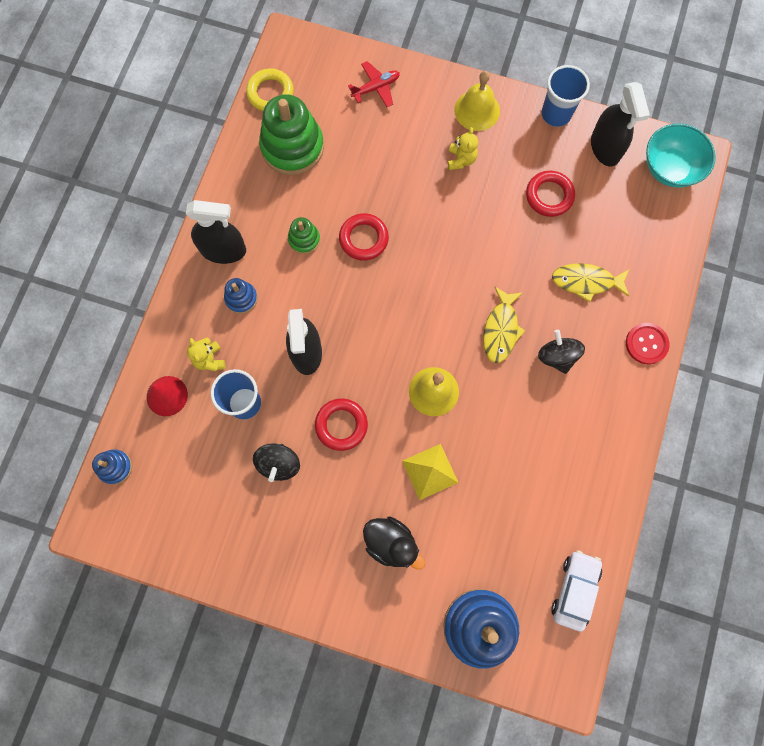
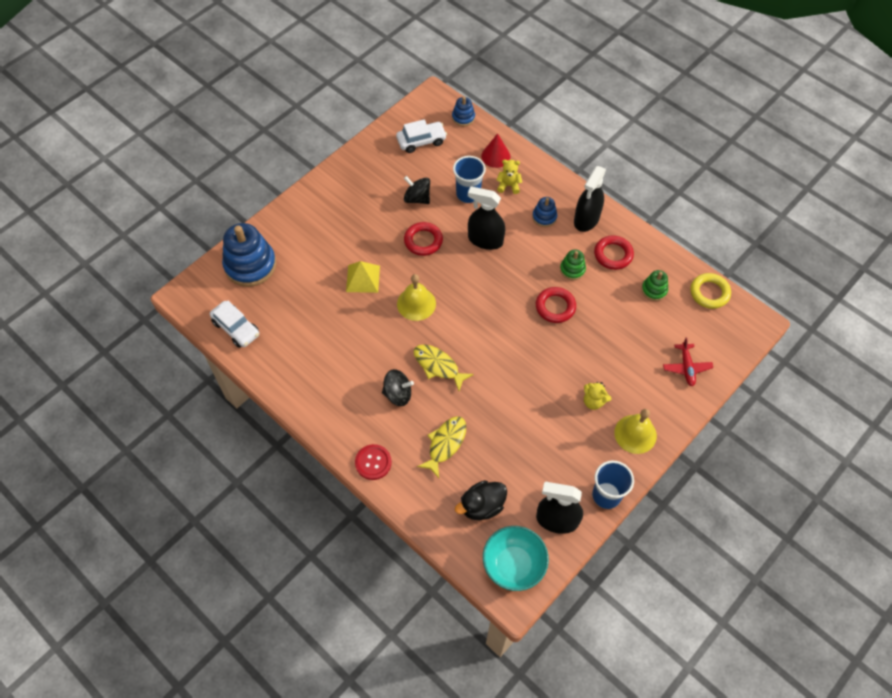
camera: 115 degrees right, 15 degrees down
(180, 504) = (421, 141): none -> white car
(292, 147) = (654, 290): green stacking toy -> green stacking toy, size x0.49
(391, 543) = (331, 239): black duck -> black duck (482, 506)
(549, 196) = (532, 452): red ring -> red ring (613, 254)

